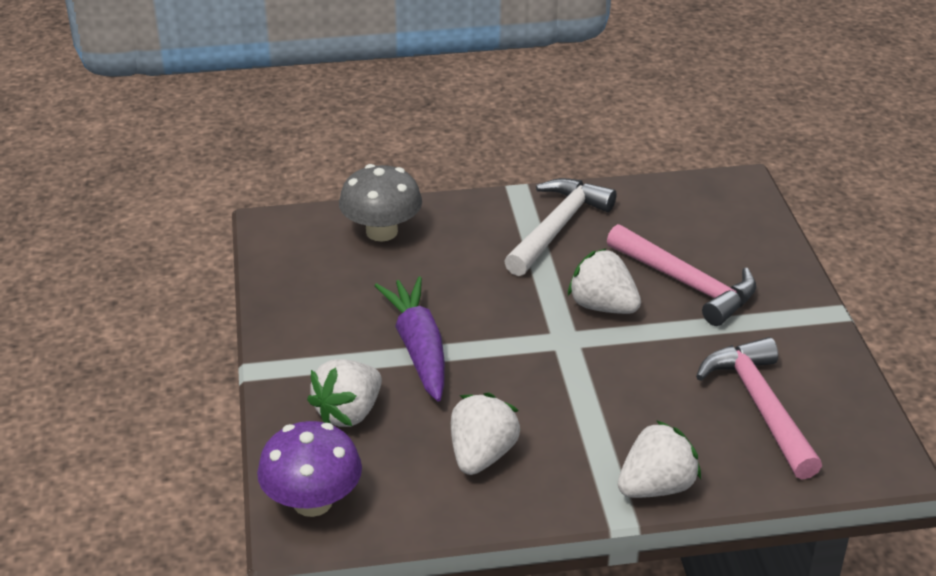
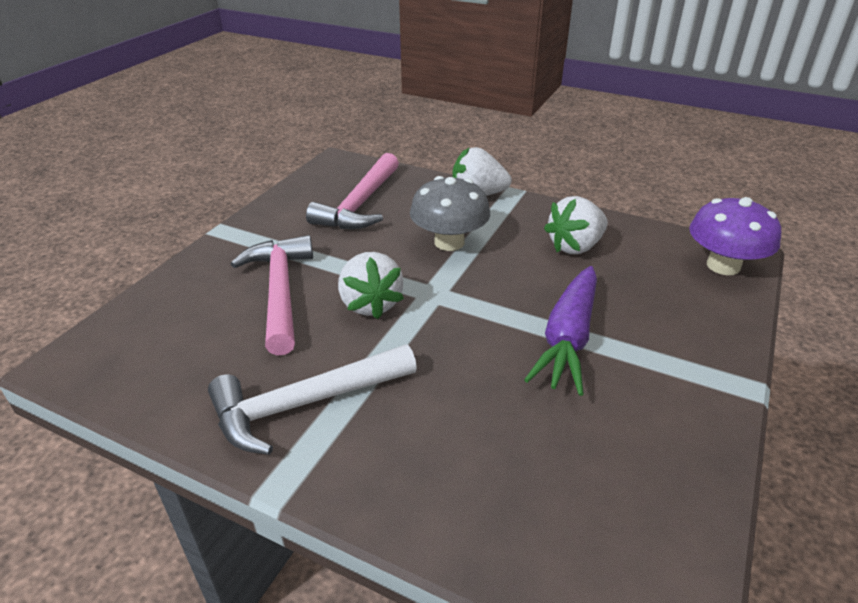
camera: 145 degrees left, 0 degrees up
(348, 413) = (666, 311): white strawberry -> none
(381, 232) = (508, 511): grey mushroom -> grey mushroom (449, 242)

